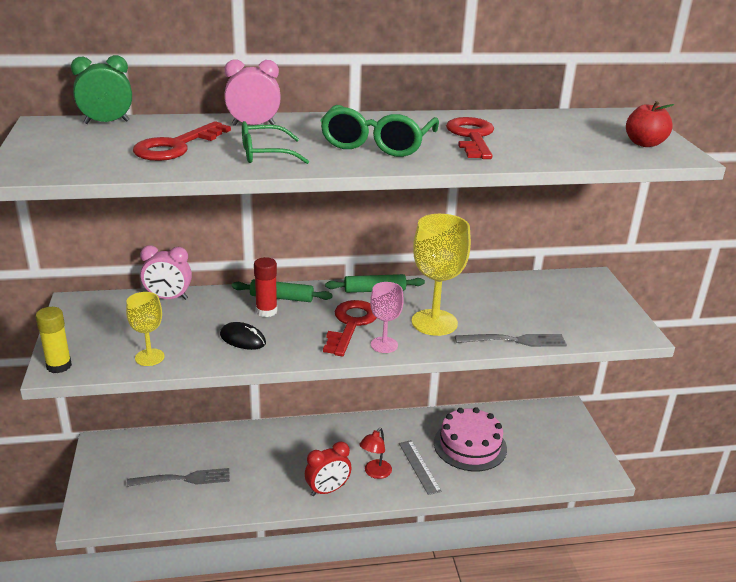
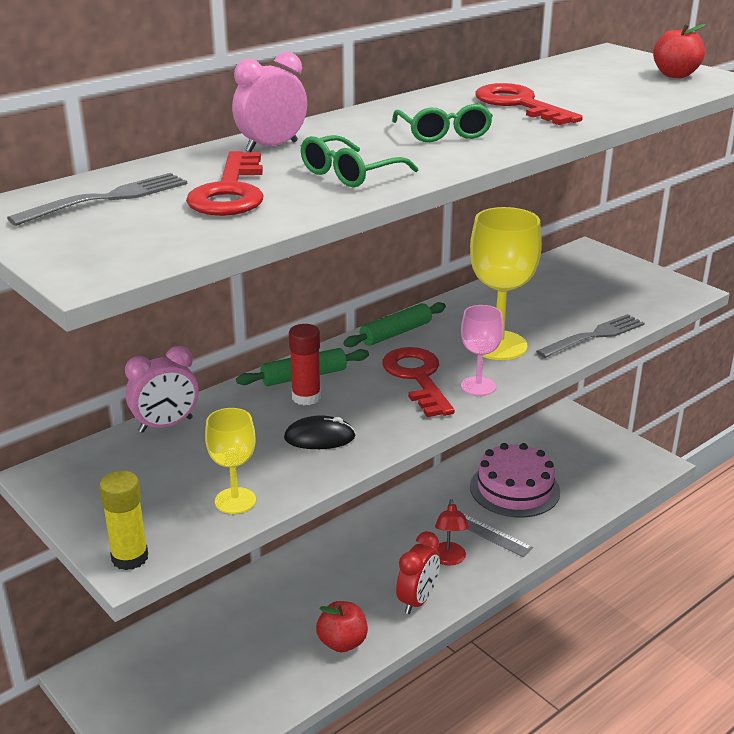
camera: 30 degrees left, 0 degrees up
(106, 122) = (80, 187): green clock -> none
(183, 479) = (239, 666): grey fork -> grey fork (107, 199)
(255, 494) = (342, 642): none -> red apple
(377, 143) = (443, 133): green glasses -> green glasses, size x0.64

